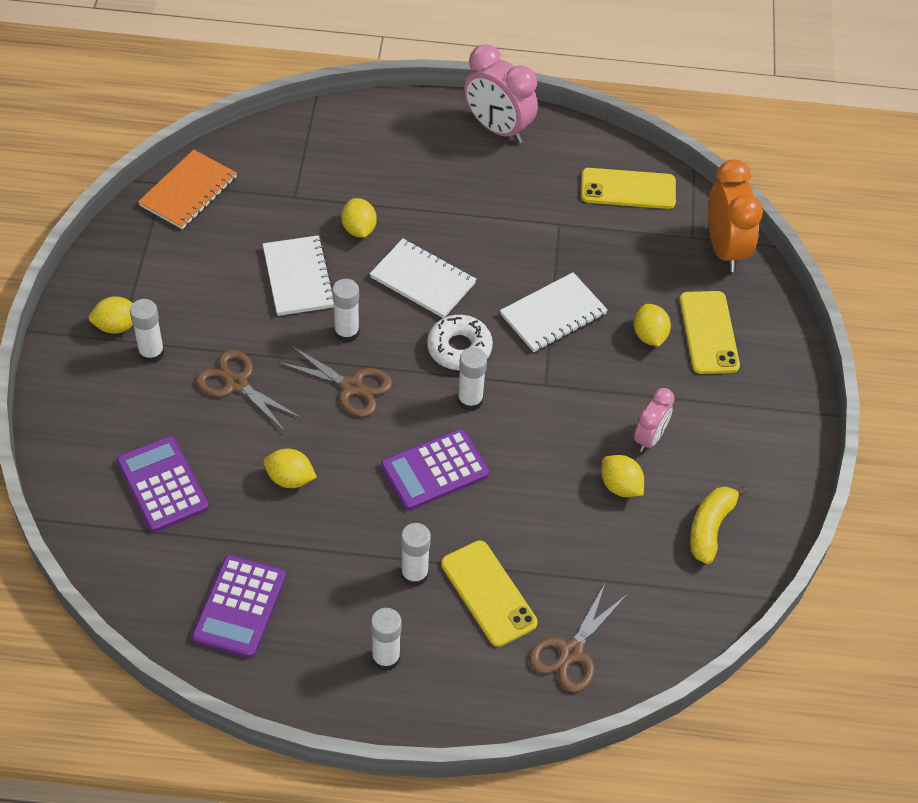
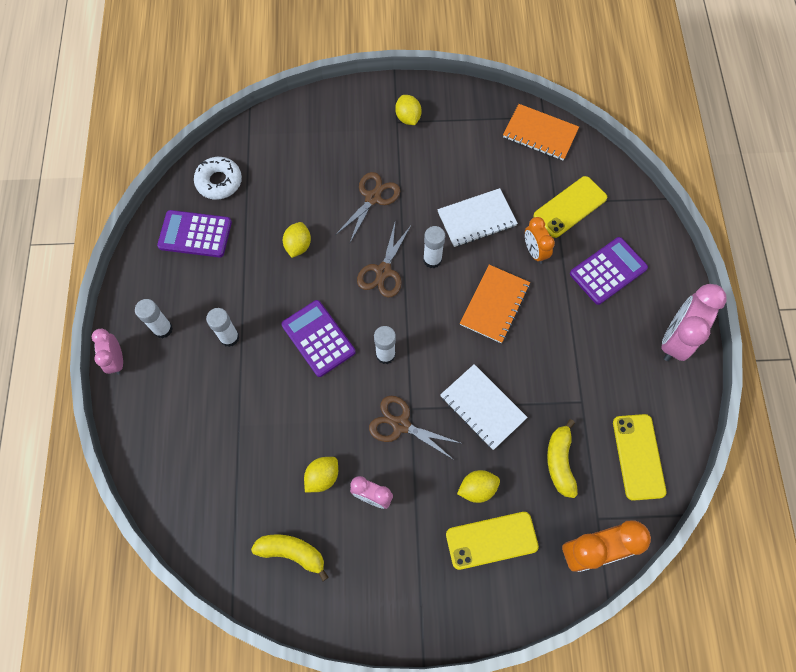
camera: 85 degrees right, 15 degrees up
(151, 353) = (389, 142): white glue stick -> none
(162, 485) = (283, 171): purple calculator -> purple calculator (608, 271)
(359, 229) = (534, 251): yellow lemon -> orange clock
(423, 280) = (494, 304): white notebook -> orange notebook
(424, 721) = (117, 360): none -> pink clock
(459, 348) = (433, 340): white donut -> white donut (219, 182)
(488, 593) = (218, 389): yellow phone -> yellow phone (570, 207)
(571, 652) = (174, 453): brown scissors -> brown scissors (401, 425)
(626, 256) = (560, 462): none -> yellow banana

